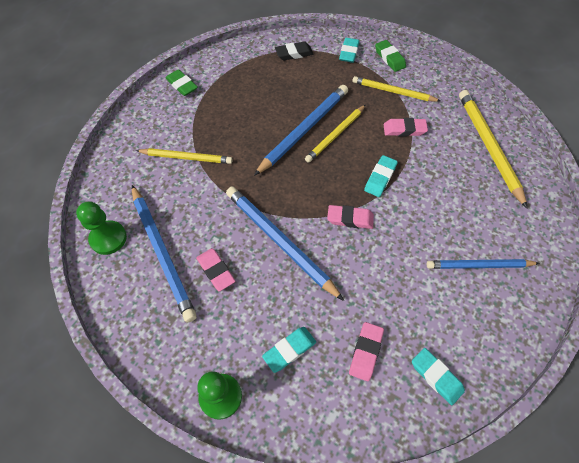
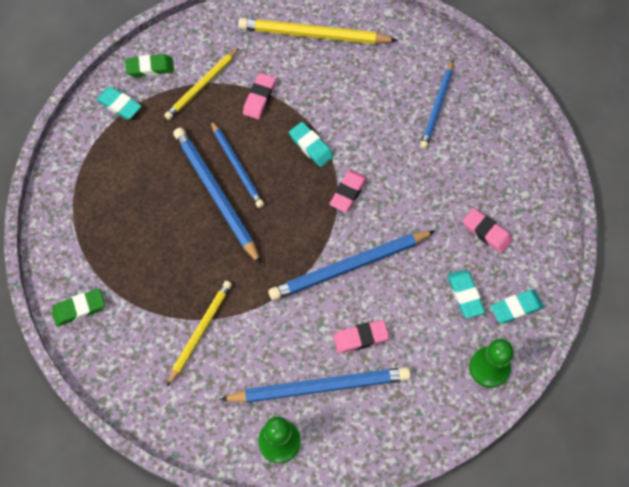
camera: 70 degrees left, 5 degrees up
(294, 53) = (90, 164): black eraser -> none
(335, 135) = (236, 166): yellow pencil -> blue pencil
(436, 377) = (524, 187): turquoise eraser -> turquoise eraser (516, 308)

